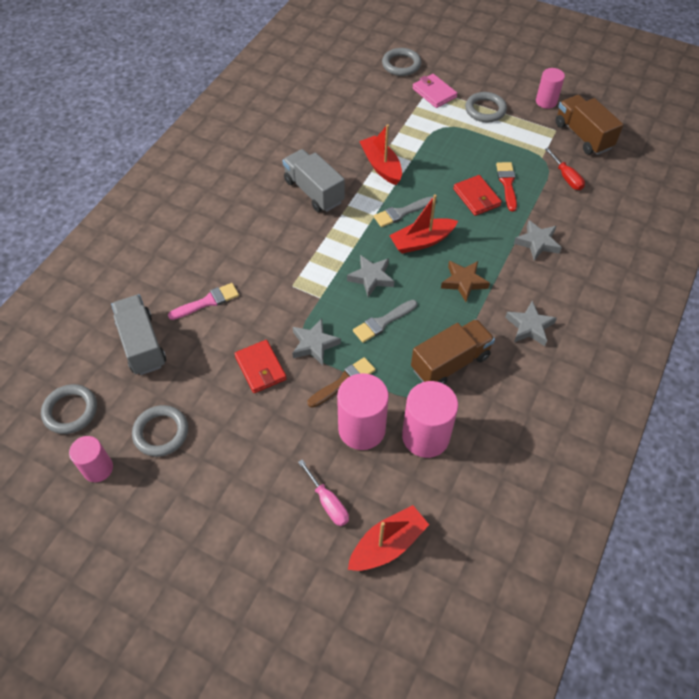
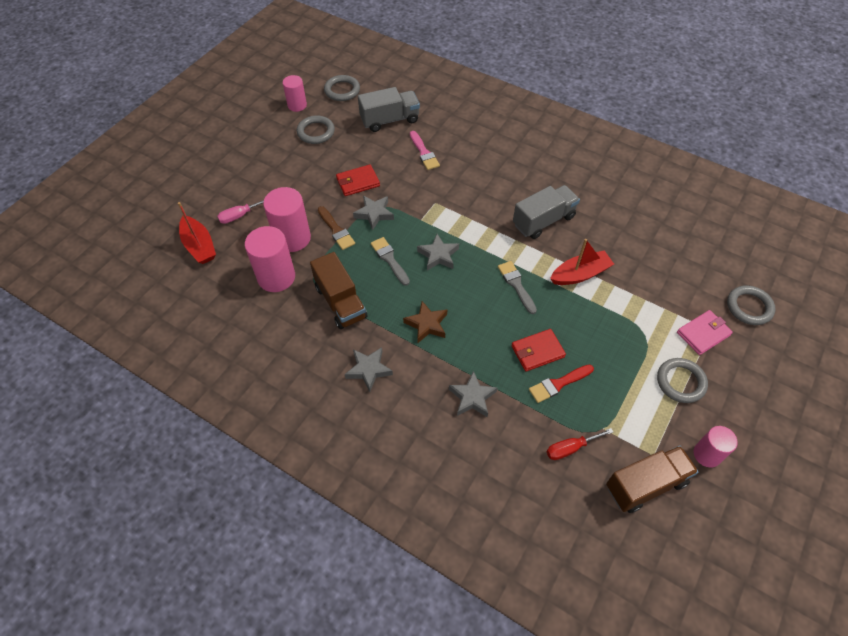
camera: 95 degrees right, 0 degrees up
(422, 241) = (479, 297): red boat -> none
(507, 184) = (558, 384): red brush -> red brush turned 150 degrees clockwise

